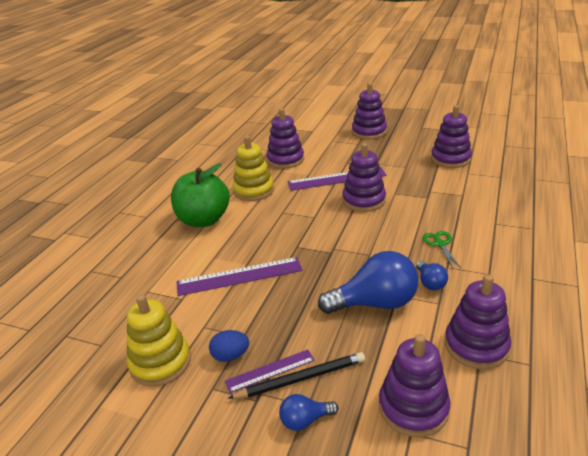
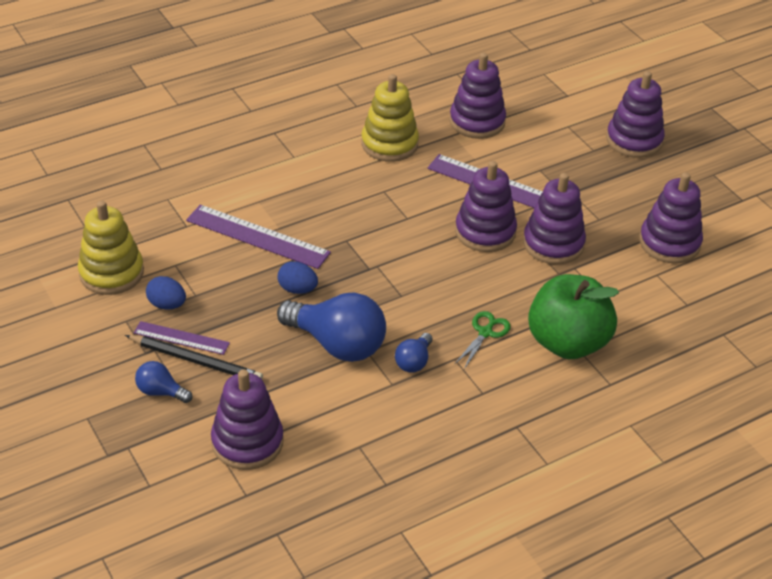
camera: 35 degrees right, 10 degrees up
(203, 220) = (298, 150): green apple -> green apple (567, 342)
(306, 289) = (297, 289): none -> blue egg
(476, 346) = (366, 439): purple stacking toy -> purple stacking toy (553, 244)

